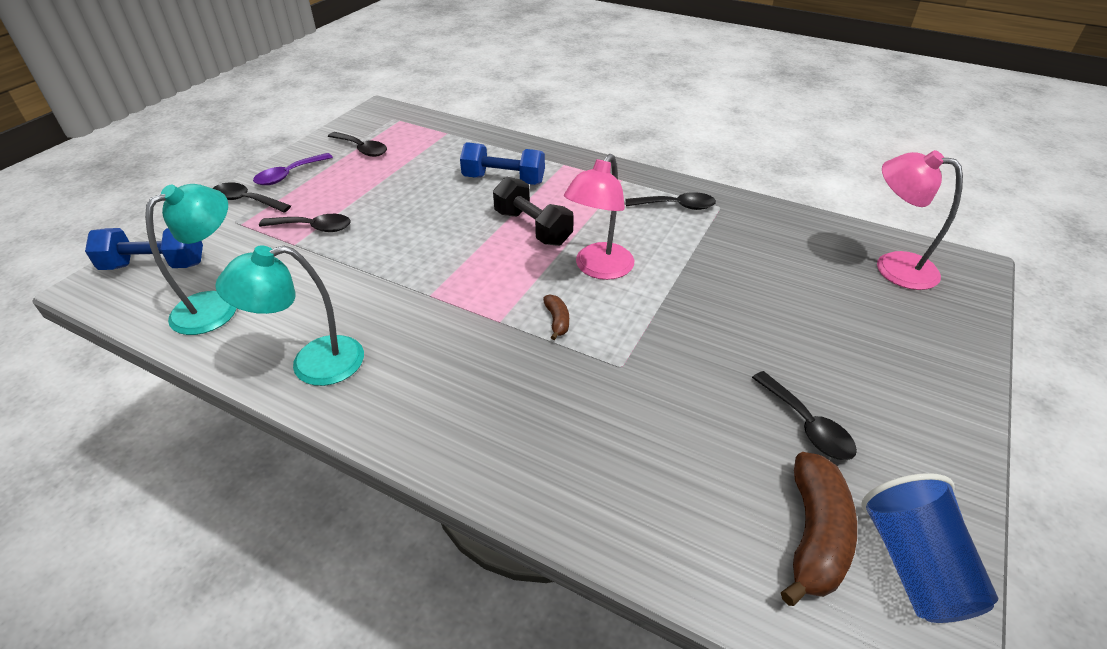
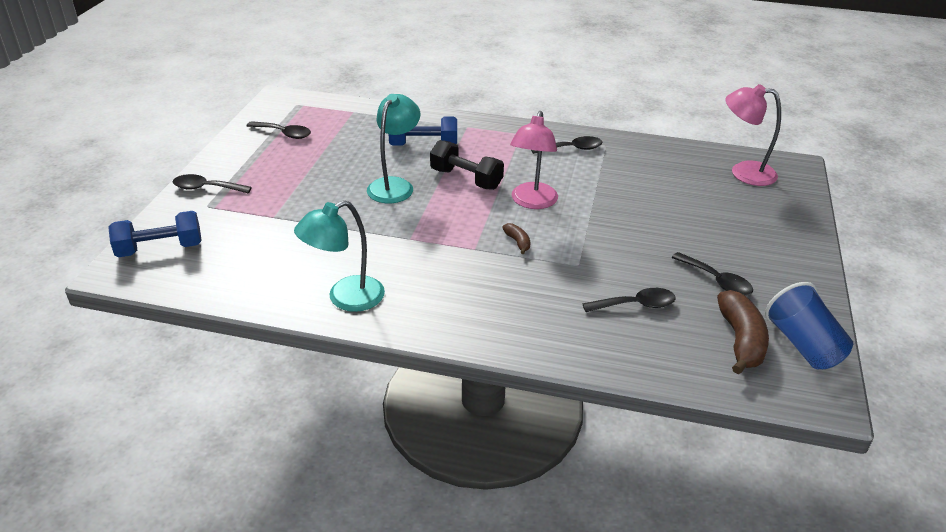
camera: 15 degrees left, 5 degrees down
(217, 305) = (238, 270): turquoise lamp -> turquoise lamp (394, 185)
(288, 175) = (231, 163): purple spoon -> none
(314, 227) = (282, 202): black spoon -> black spoon (636, 305)

